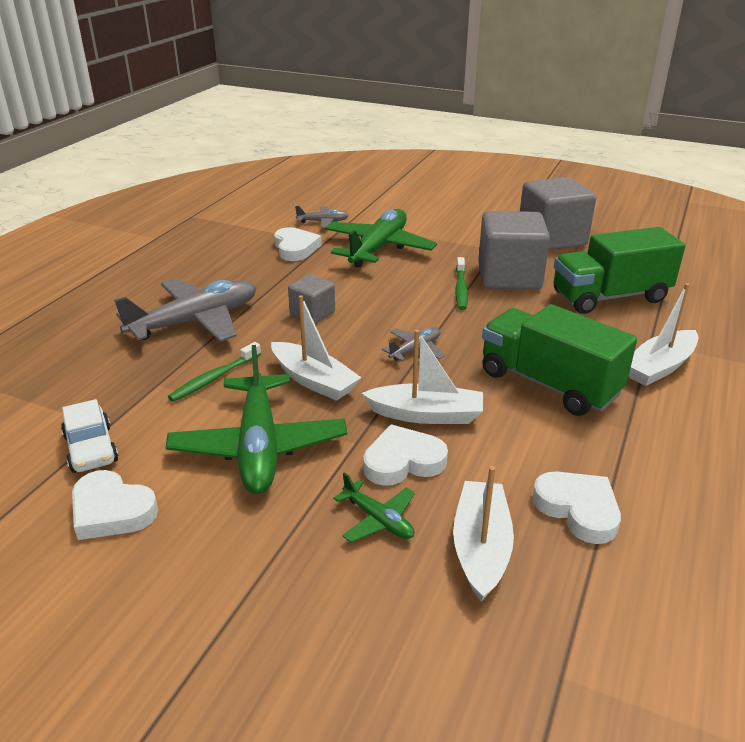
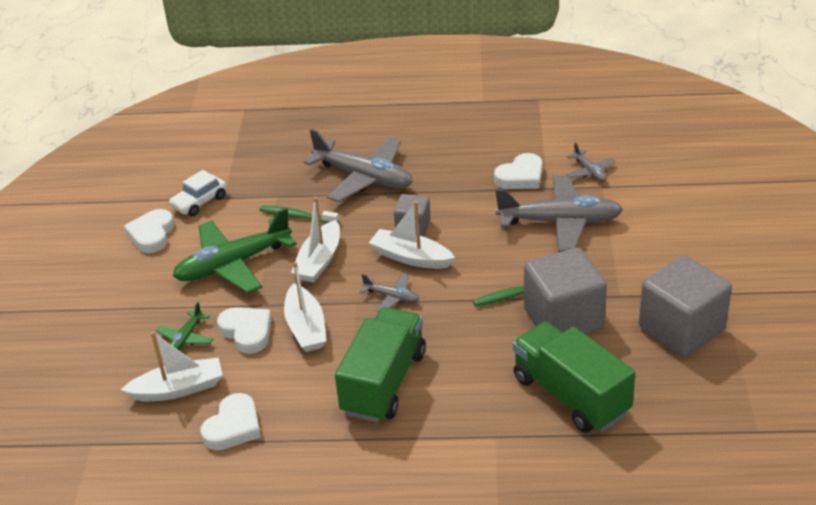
camera: 70 degrees right, 5 degrees up
(378, 248) = (560, 222): green plane -> grey plane
(659, 367) = (452, 447): white boat -> white boat (411, 257)

